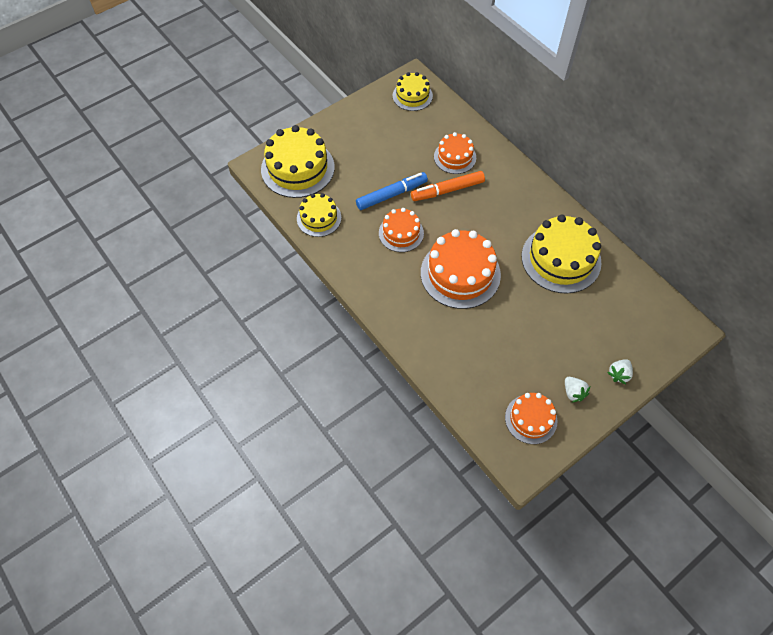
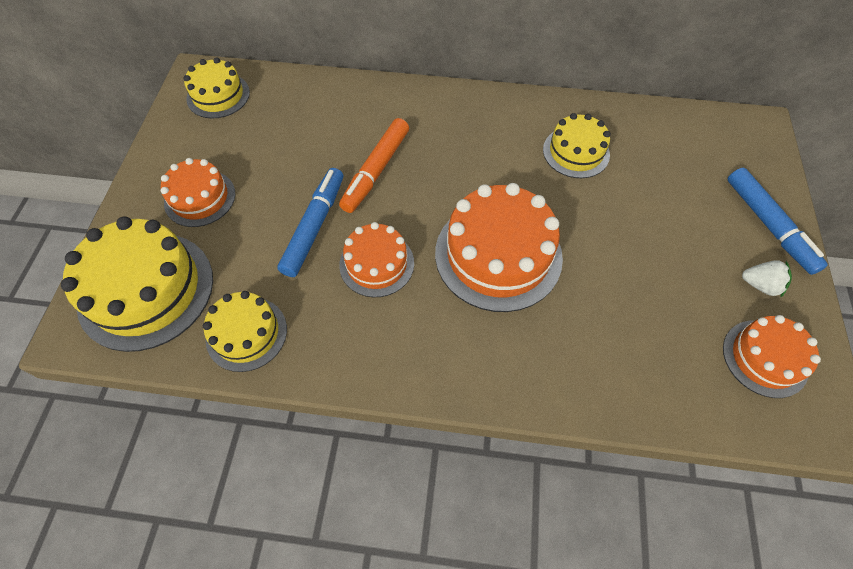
camera: 45 degrees left, 0 degrees up
(455, 157) = (343, 128): orange cake -> orange cake (200, 198)
(561, 259) = (576, 152): yellow cake -> yellow cake, size x0.58
(619, 374) = (768, 225): white strawberry -> blue marker

